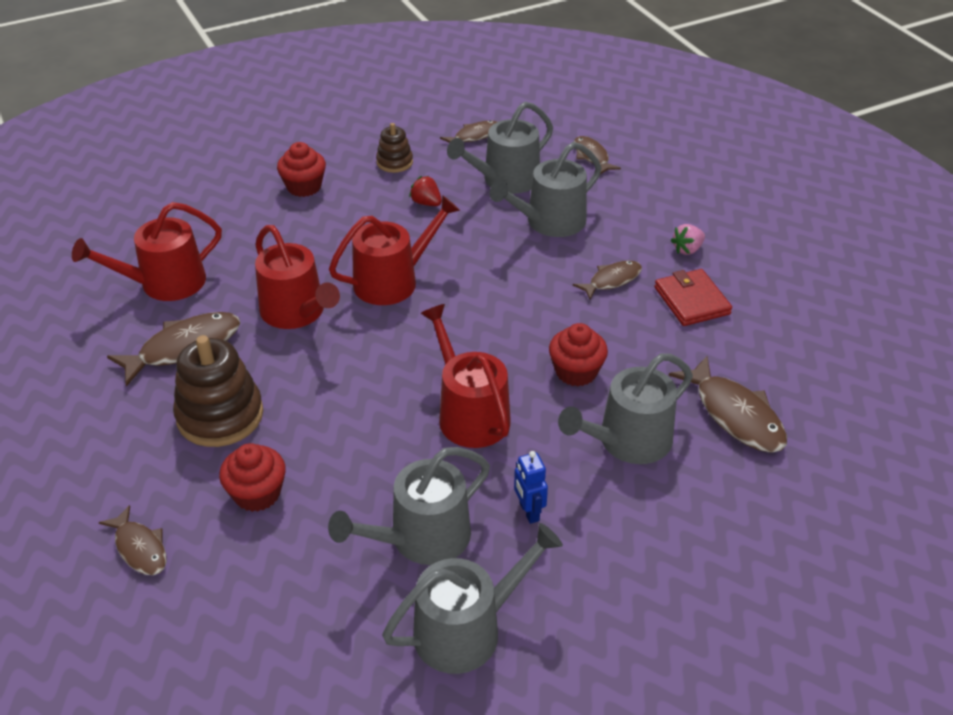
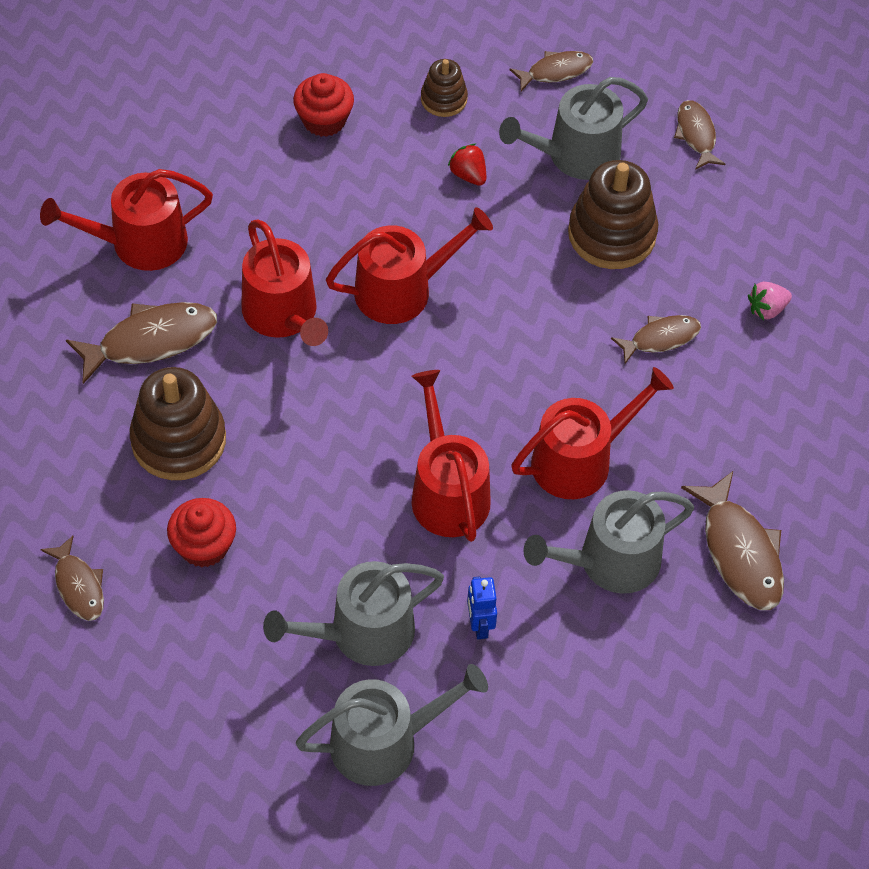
camera: 10 degrees right, 15 degrees up
(549, 222) = (612, 234): grey watering can -> brown stacking toy
(576, 372) = (580, 460): red cupcake -> red watering can
(691, 301) = (745, 387): red wallet -> none

